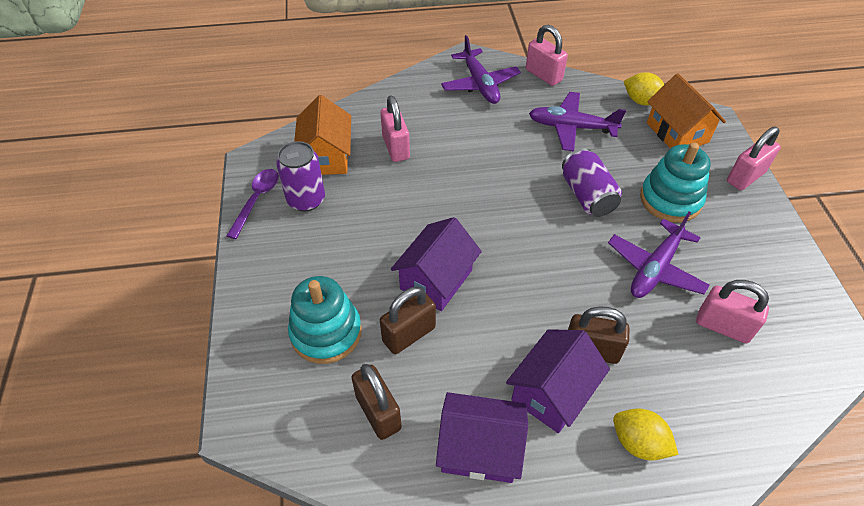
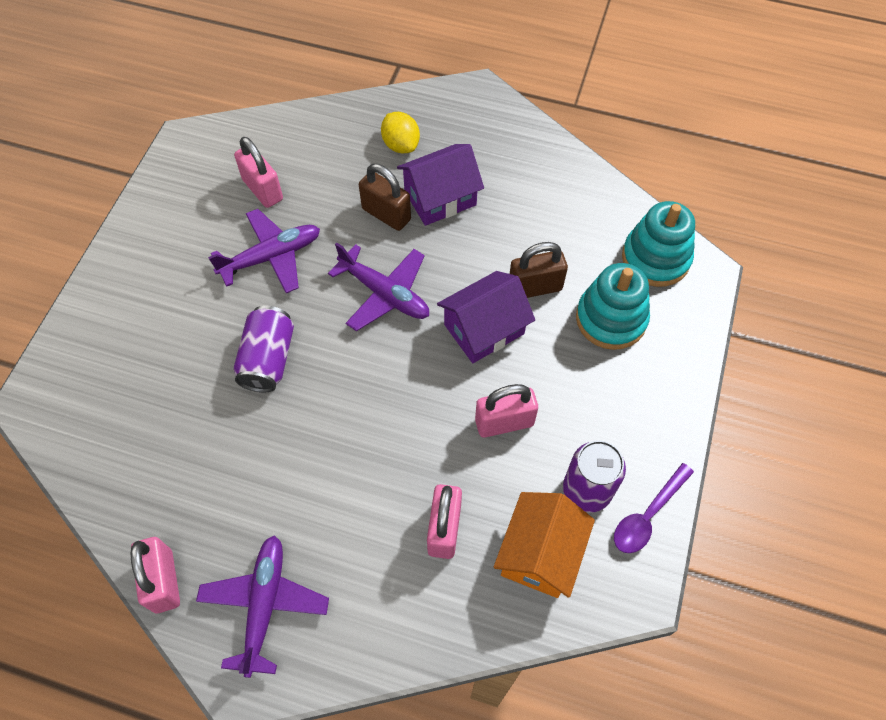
camera: 155 degrees left, 10 degrees up
(378, 412) = (587, 236): brown padlock -> none
(479, 449) = (519, 184): purple house -> none
(571, 127) = (206, 464): purple plane -> purple plane (385, 294)
(641, 101) = (83, 468): yellow lemon -> none
(670, 199) = (188, 318): turquoise stacking toy -> turquoise stacking toy (655, 258)
(677, 132) = (92, 399): orange house -> none
(745, 177) = (86, 310): pink padlock -> pink padlock (504, 422)

